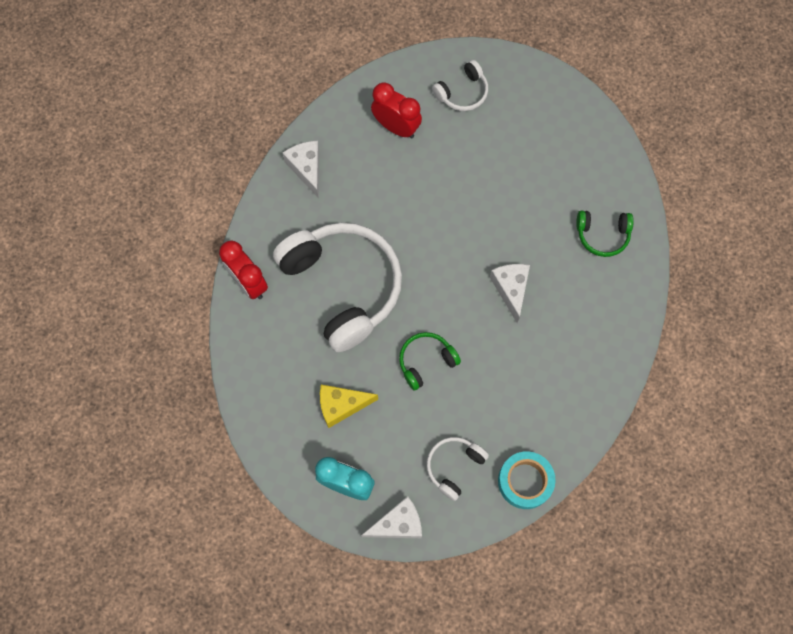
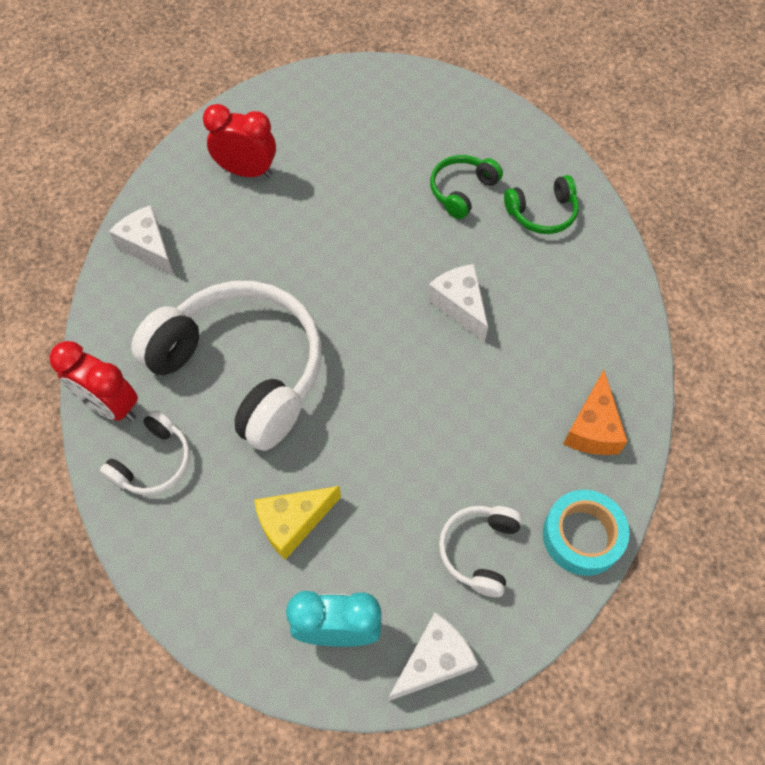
camera: 20 degrees left, 10 degrees down
(426, 361) = (387, 426): green headphones -> green headphones (462, 191)
(462, 92) = (313, 115): white headphones -> white headphones (153, 462)
(565, 412) = (592, 428): none -> orange cheese

